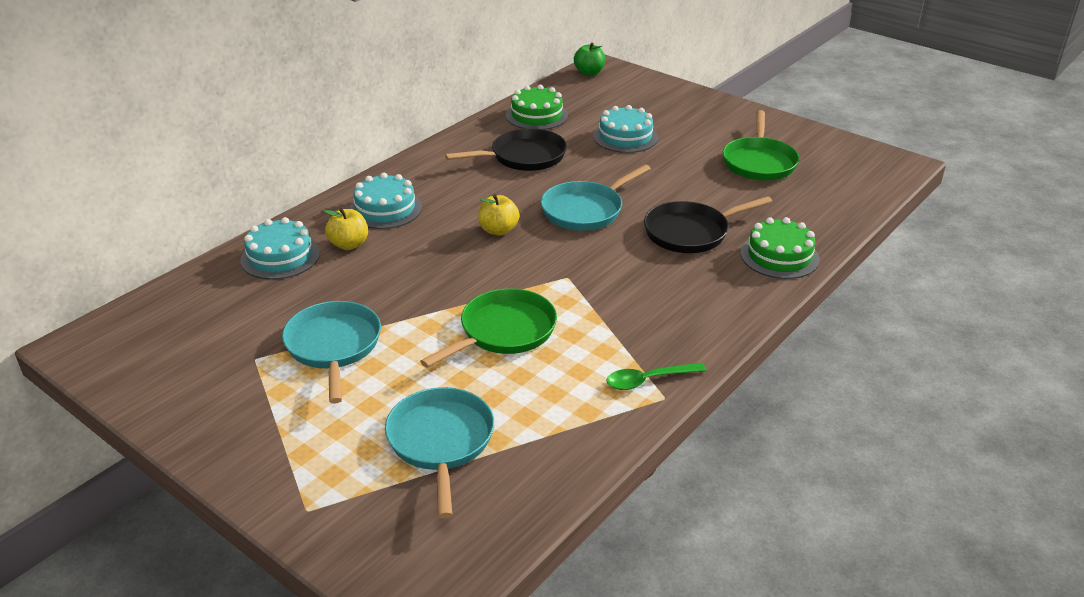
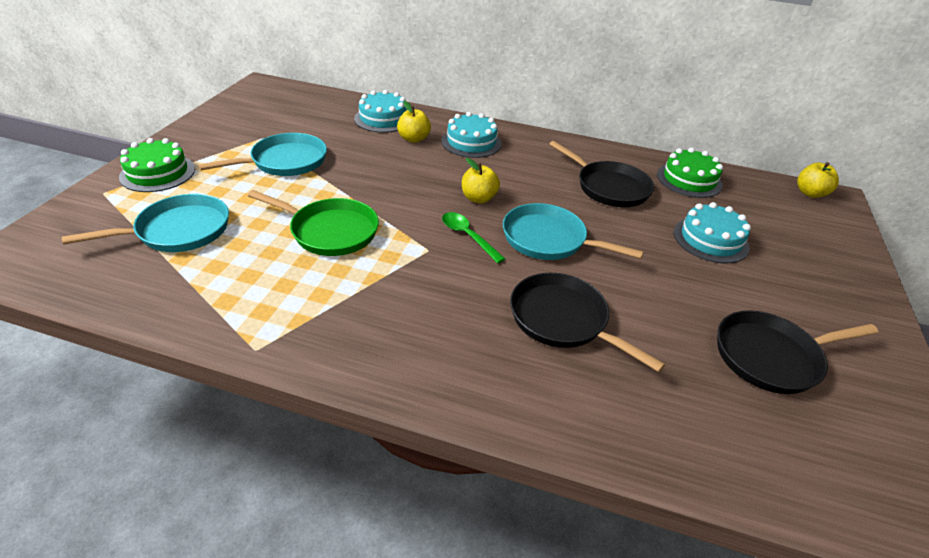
camera: 65 degrees right, 5 degrees up
(589, 73) = (810, 193): green apple -> yellow apple
(648, 380) = (282, 333): green spoon -> green spoon (468, 236)
(759, 162) = (771, 356): green pan -> black pan
(779, 256) = (567, 409): green cake -> green cake (158, 173)

